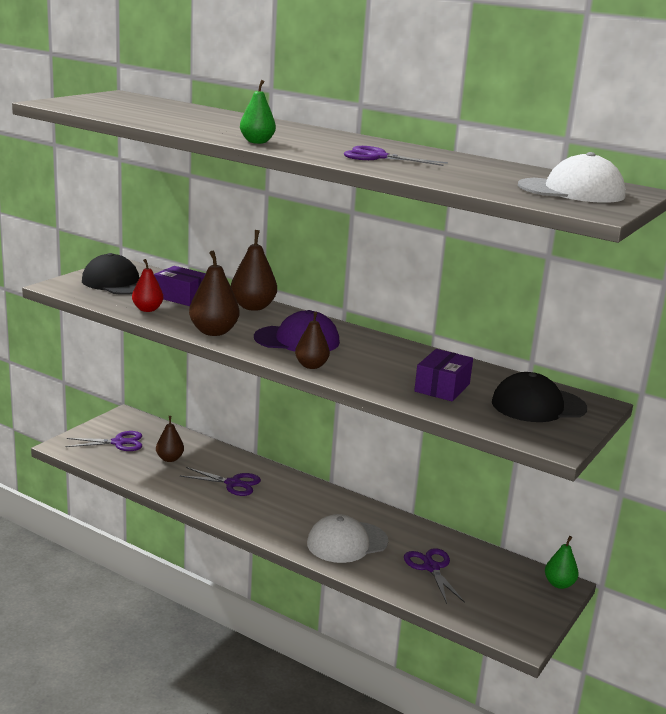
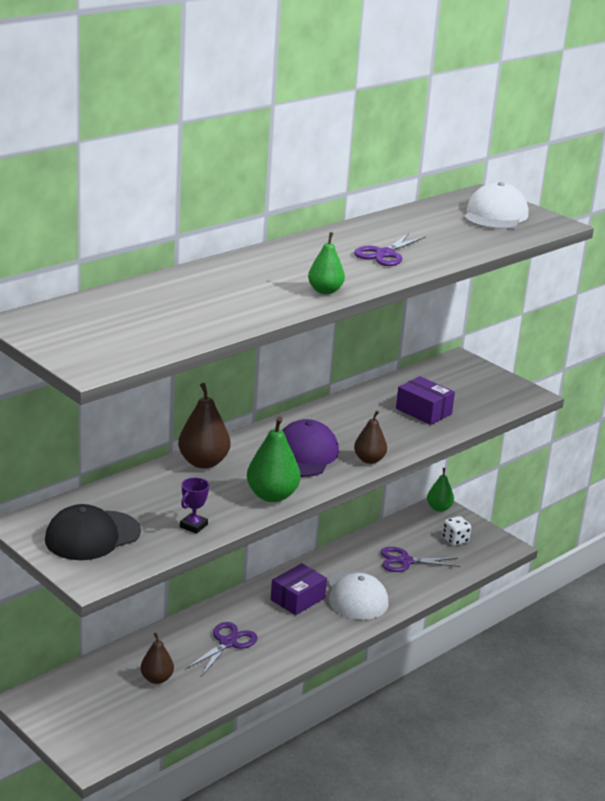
camera: 75 degrees left, 5 degrees up
(118, 442) = (100, 713): purple scissors -> none
(147, 309) = (193, 526): red pear -> purple trophy
(181, 297) = (157, 500): purple box -> purple box (297, 599)
(213, 332) = (272, 496): brown pear -> green pear
(502, 599) = (455, 540): none -> white dice
(538, 405) = (461, 382): black cap -> none

